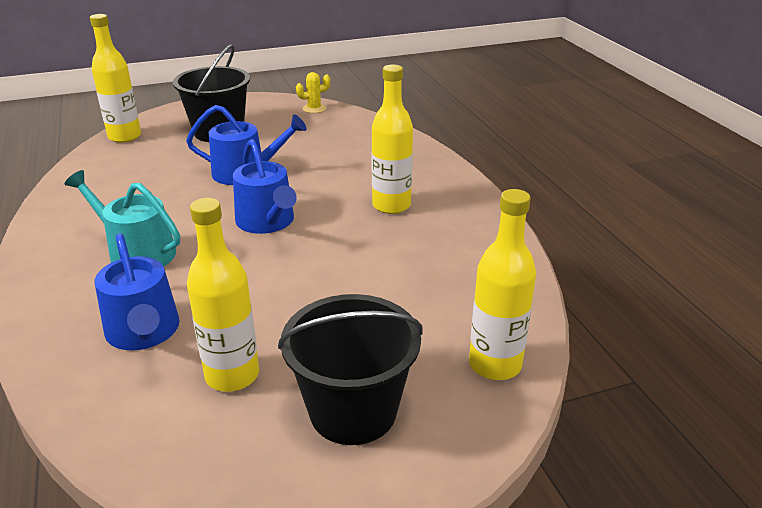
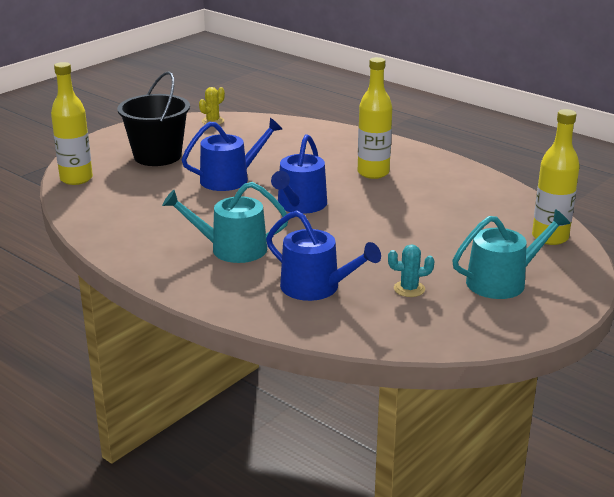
camera: 30 degrees left, 5 degrees down
(232, 375) = (409, 289): yellow bottle -> turquoise cactus
(267, 222) = (299, 205): blue watering can -> blue watering can turned 75 degrees clockwise
(353, 411) = (502, 281): black bucket -> turquoise watering can

